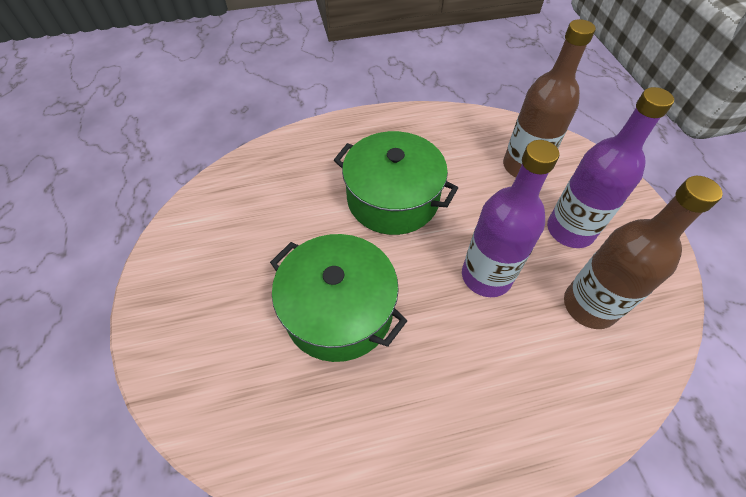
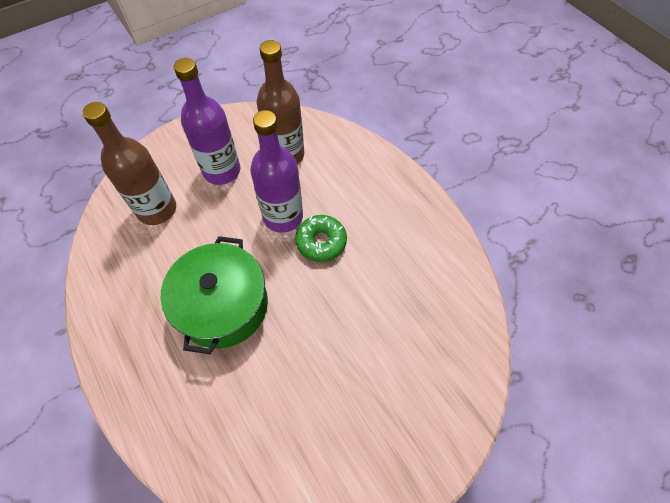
camera: 110 degrees left, 5 degrees up
(339, 310) = (352, 309): green pot -> none
(438, 306) = (321, 242): none -> green donut

